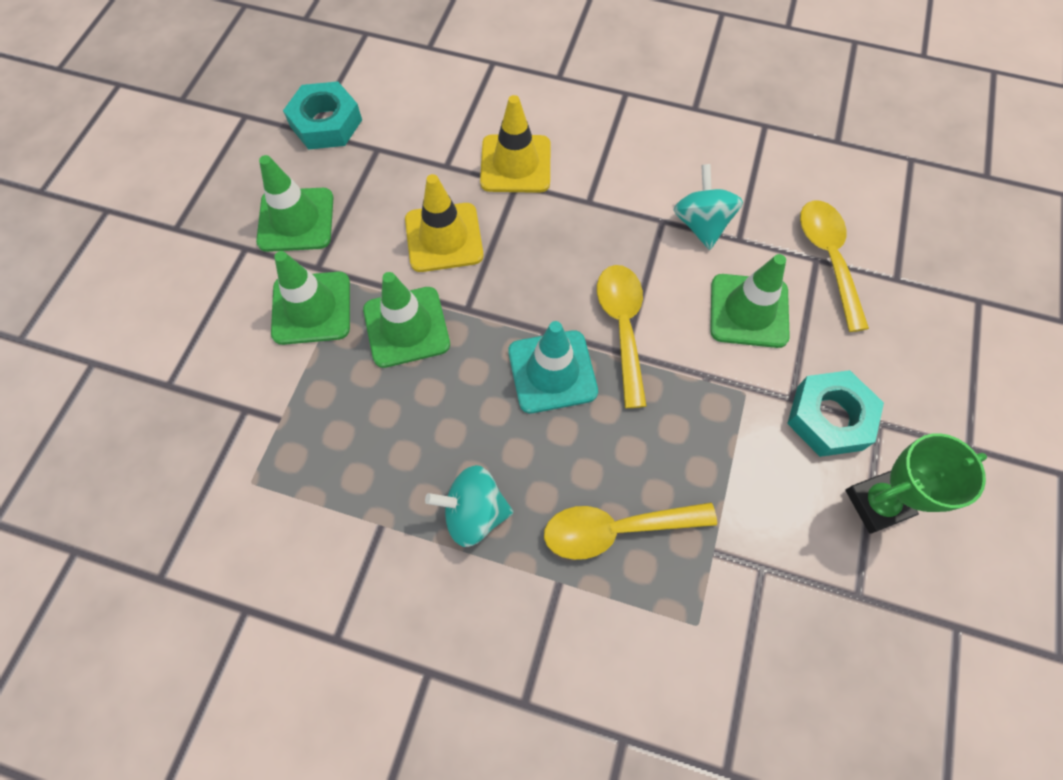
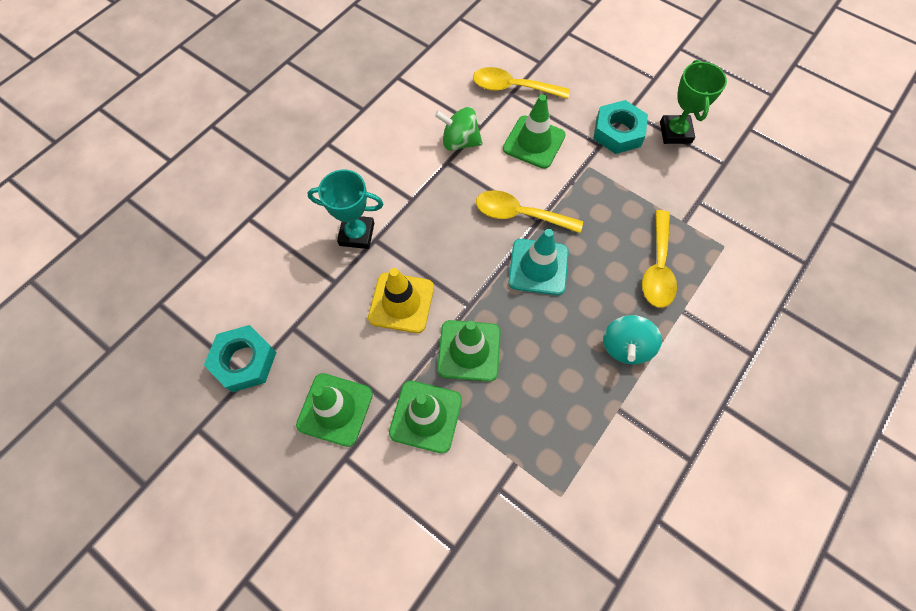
camera: 70 degrees left, 0 degrees up
(515, 164) = (357, 234): yellow traffic cone -> turquoise trophy
(701, 224) = (459, 142): turquoise spinning top -> green spinning top

